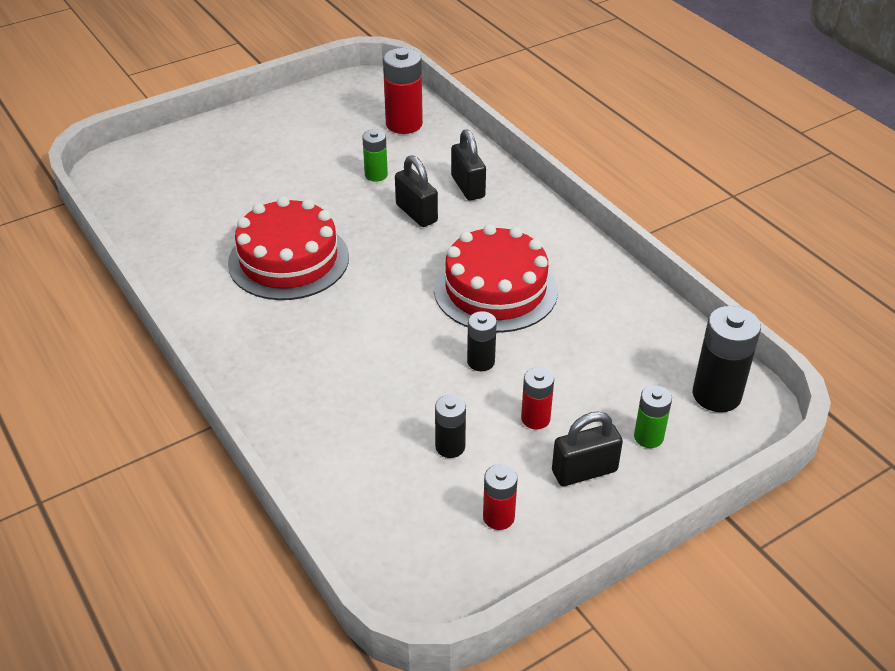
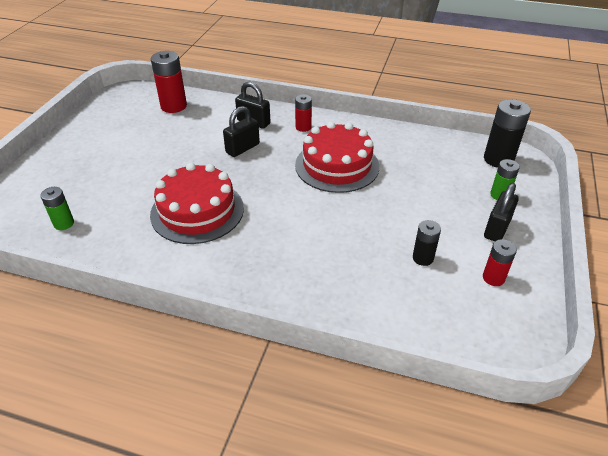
camera: 40 degrees left, 0 degrees up
(376, 175) = (191, 139): green battery -> green battery (64, 223)
(416, 213) = (242, 148): black padlock -> black padlock turned 60 degrees counterclockwise
(481, 362) = (378, 205): black battery -> none
(535, 419) = (442, 217): red battery -> red battery (303, 127)

